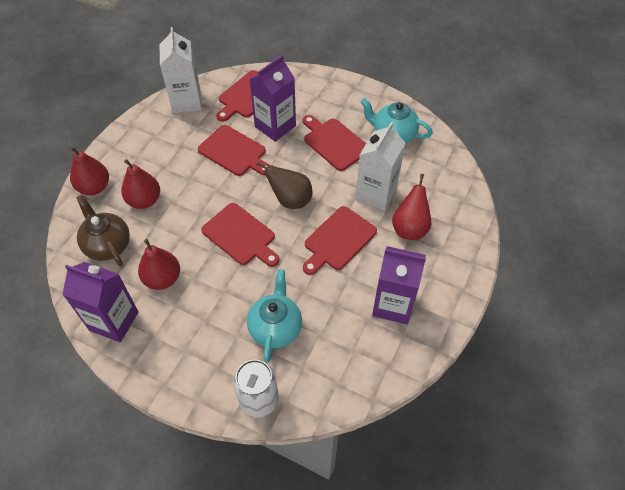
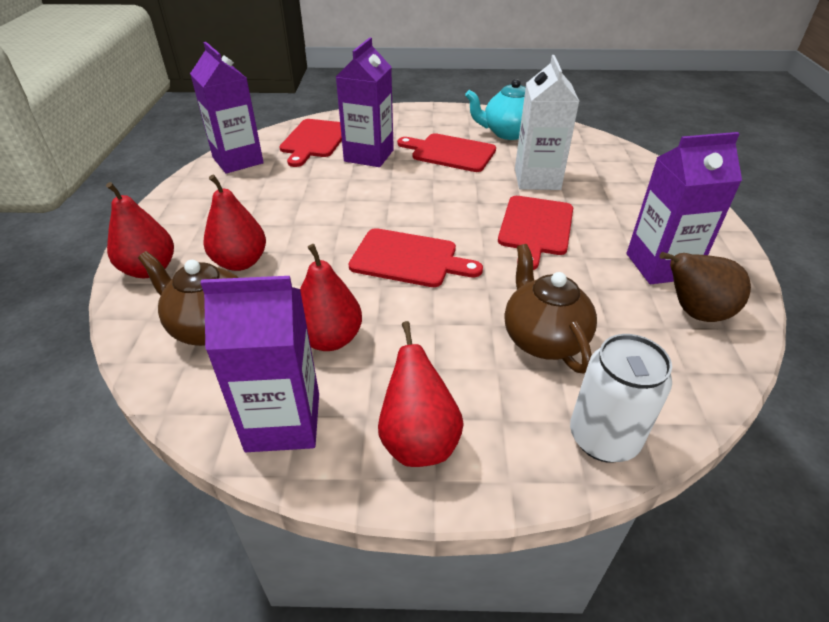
camera: 25 degrees left, 15 degrees down
(186, 101) = (238, 160): white carton -> purple carton
(234, 152) = (335, 187): red cutting board -> none
(275, 328) = (543, 339): turquoise teapot -> brown teapot
(290, 200) = (443, 209): brown pear -> brown pear (694, 313)
(410, 228) = (603, 196): red pear -> red pear (418, 440)

